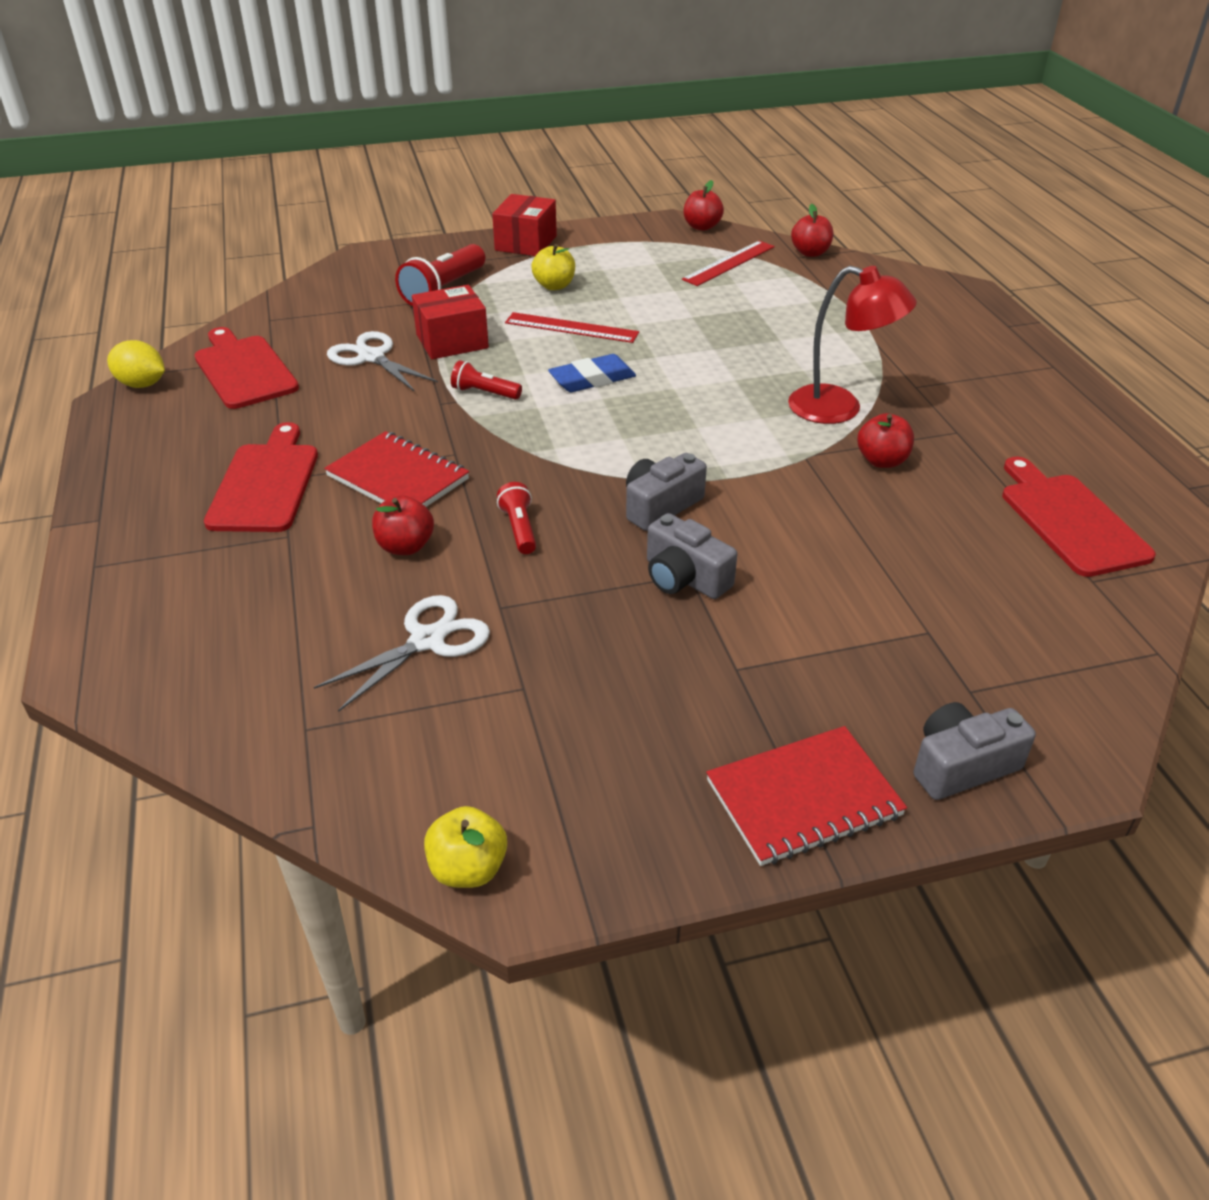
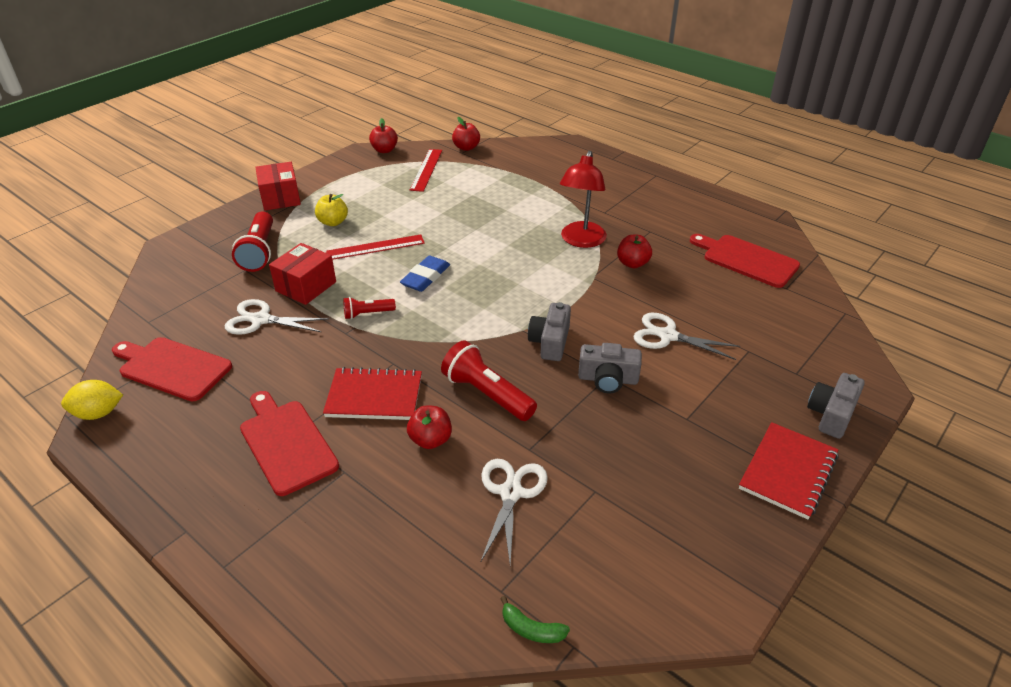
camera: 35 degrees left, 0 degrees up
(291, 783) = (531, 629): none -> green banana
(468, 869) = (682, 614): yellow apple -> none
(519, 529) = (487, 394): red flashlight -> red flashlight, size x1.78
(827, 564) = (668, 336): none -> white scissors
(840, 409) = (581, 241): red lamp -> red lamp turned 120 degrees clockwise

